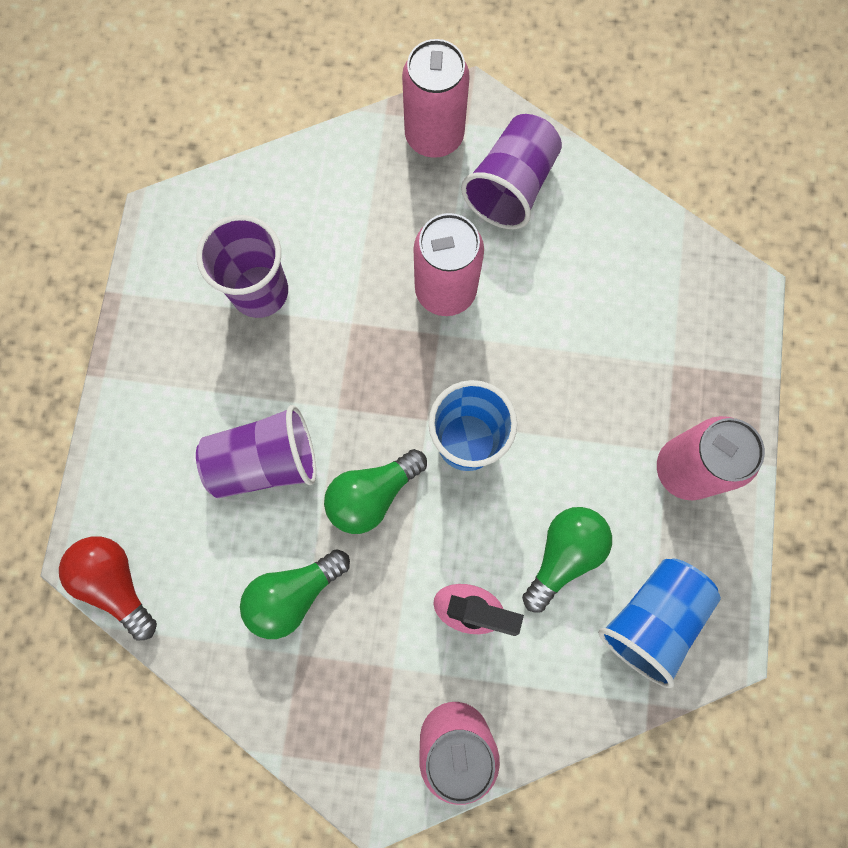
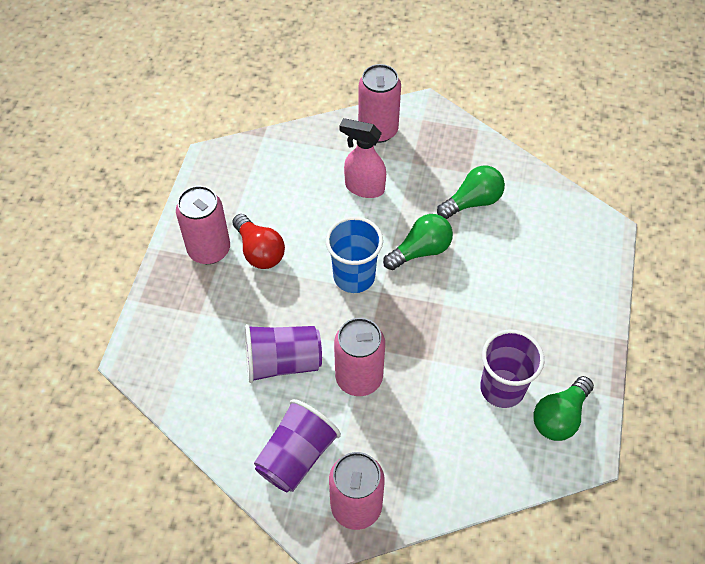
camera: 175 degrees left, 20 degrees down
(116, 582) = (586, 215): red light bulb -> red light bulb (259, 251)
(265, 461) = (493, 275): purple cup -> purple cup (283, 362)
(563, 554) = (299, 209): green light bulb -> green light bulb (559, 417)
(651, 618) = (251, 175): blue cup -> none

